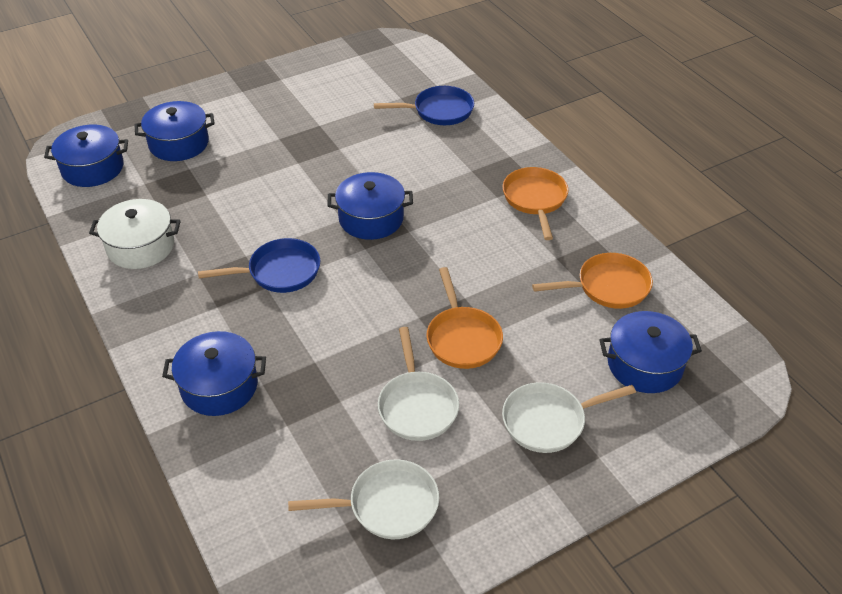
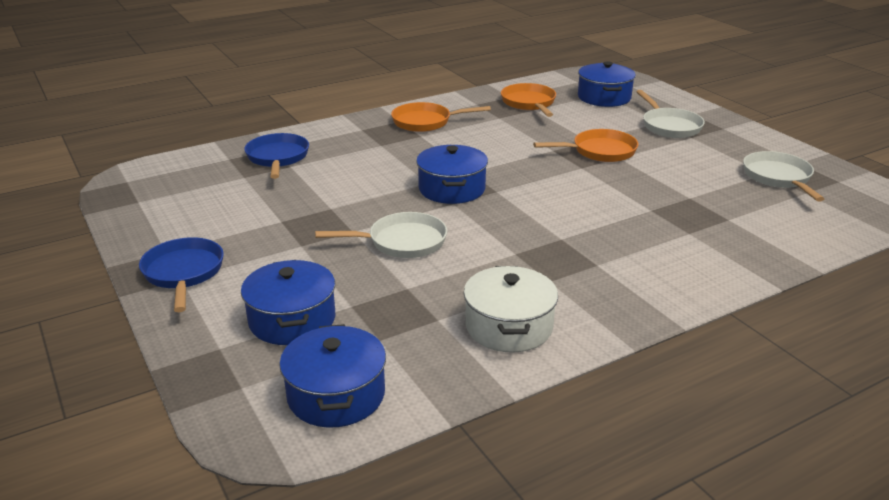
camera: 90 degrees left, 15 degrees down
(219, 386) = (702, 254): blue pot -> none
(279, 272) = (537, 232): blue pan -> blue pan (183, 273)
(417, 406) = (679, 168): white pan -> white pan (402, 242)

